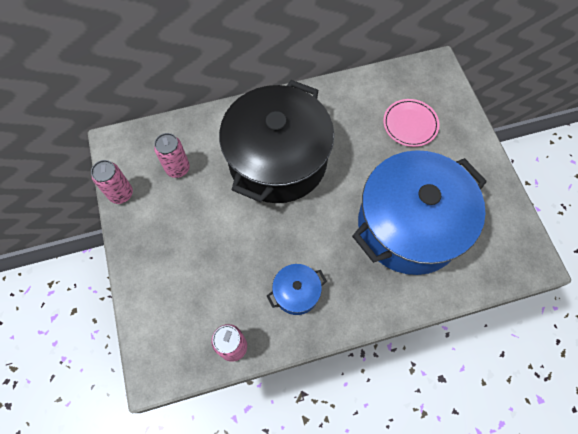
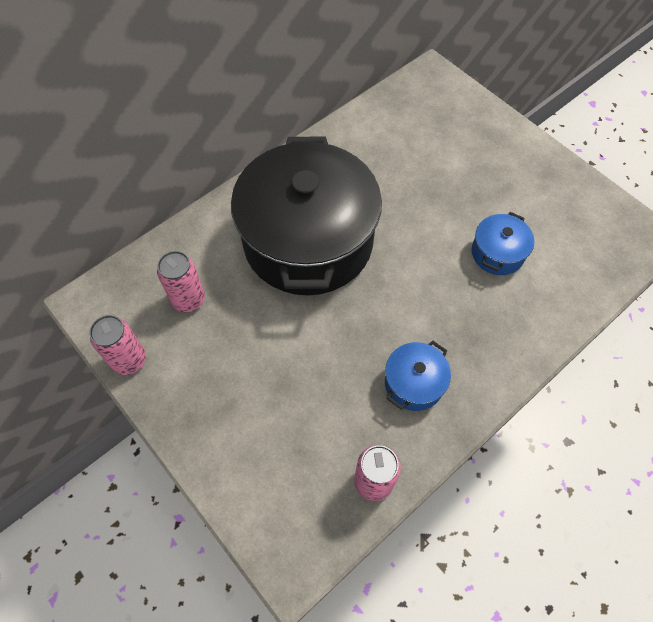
camera: 25 degrees left, 5 degrees down
(409, 225) = (497, 253): blue pot -> blue pot, size x0.41
(410, 124) = (437, 145): pink plate -> none

